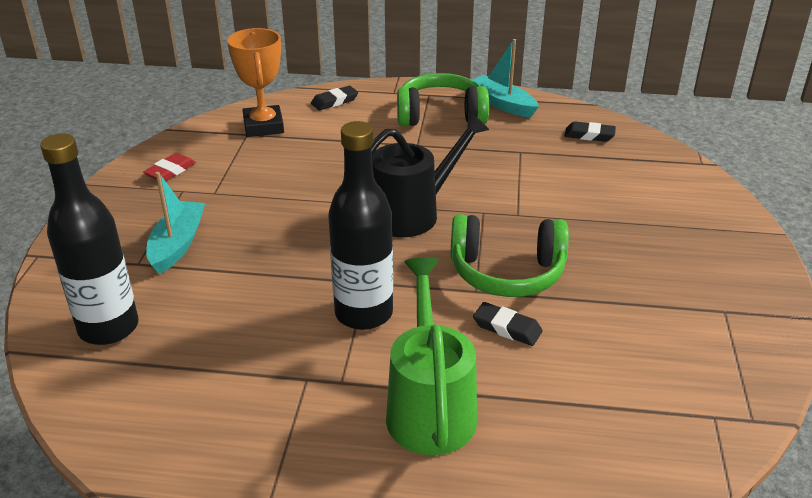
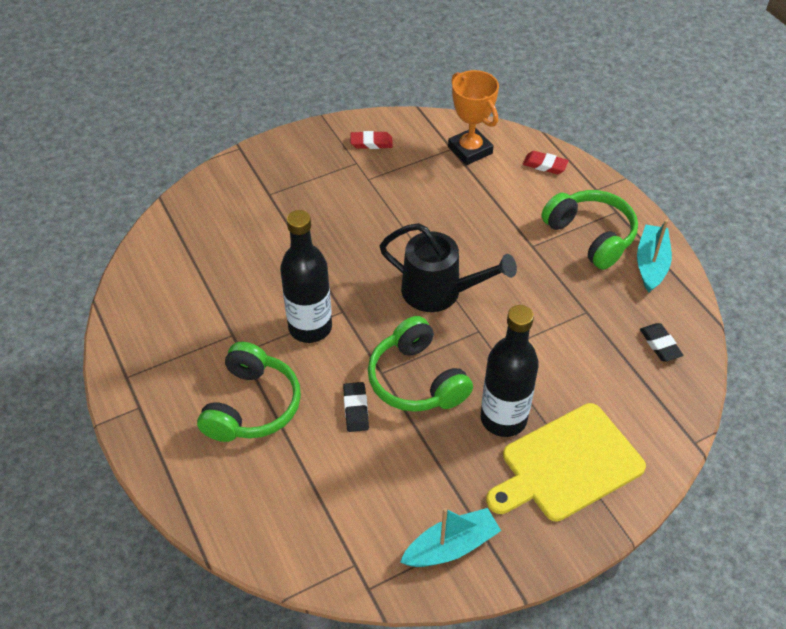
camera: 55 degrees right, 15 degrees up
(109, 328) = (206, 222): black bottle -> black bottle (503, 419)
(177, 244) = (301, 199): turquoise boat -> turquoise boat (451, 546)
(263, 126) = (470, 150): orange trophy -> orange trophy turned 75 degrees counterclockwise
(334, 101) = (545, 165): black eraser -> red eraser
(429, 406) = (252, 406): green watering can -> green headphones
(679, 230) = (567, 464): none -> yellow cutting board

